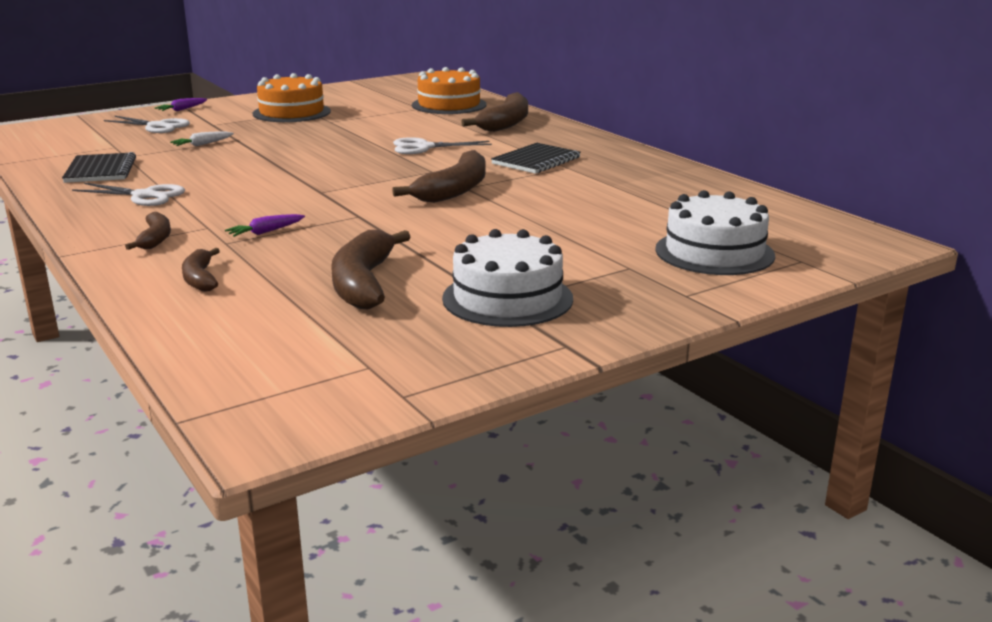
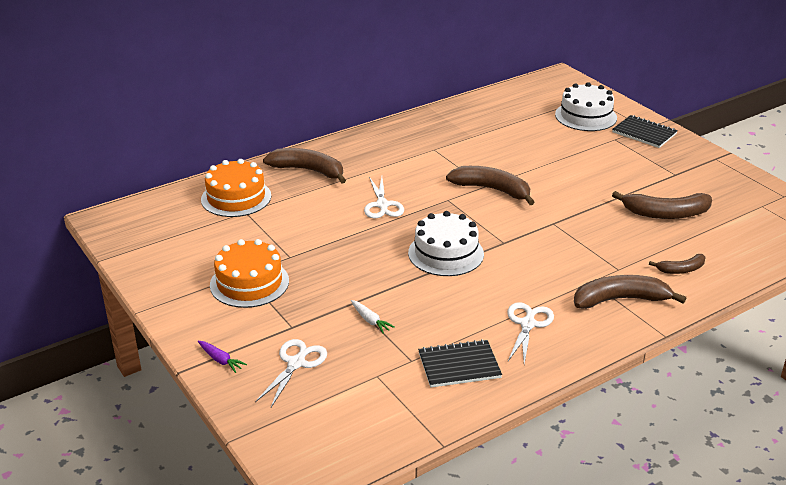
camera: 90 degrees left, 10 degrees up
(155, 239) = (620, 300): brown banana -> brown banana, size x1.79
(265, 232) = (594, 256): purple carrot -> none
(507, 298) = (669, 172): white cake -> white cake (446, 253)
(536, 161) = (419, 160): black notebook -> black notebook (644, 133)

